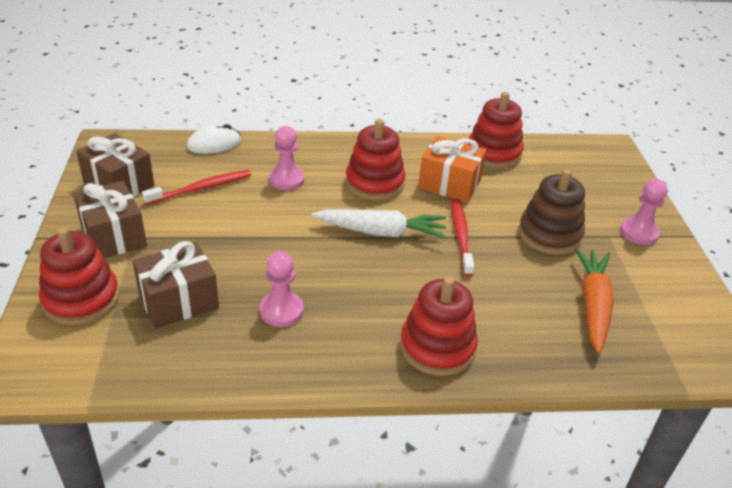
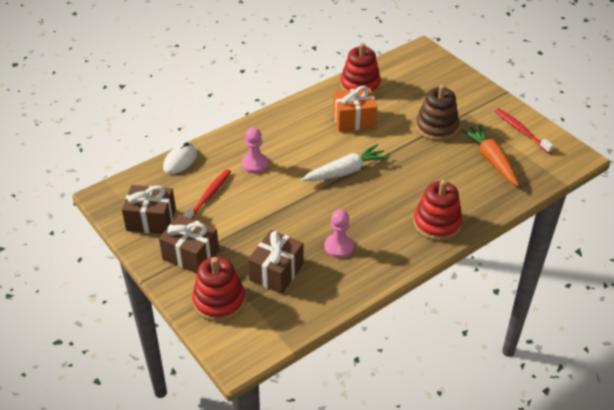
camera: 30 degrees left, 5 degrees up
(374, 183) = (310, 140): red stacking toy -> none
(461, 235) = (390, 151): red toothbrush -> red toothbrush (521, 130)
(639, 233) = (480, 103): pink pawn -> none

